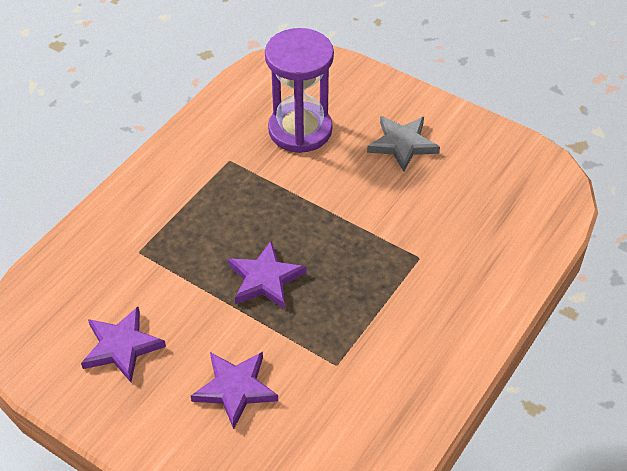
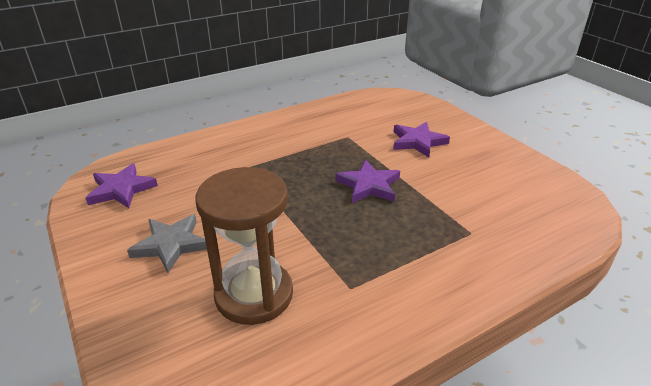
camera: 155 degrees left, 15 degrees down
(121, 346) = (494, 178): purple star -> purple star (121, 189)
(300, 130) = (254, 294): purple hourglass -> brown hourglass

